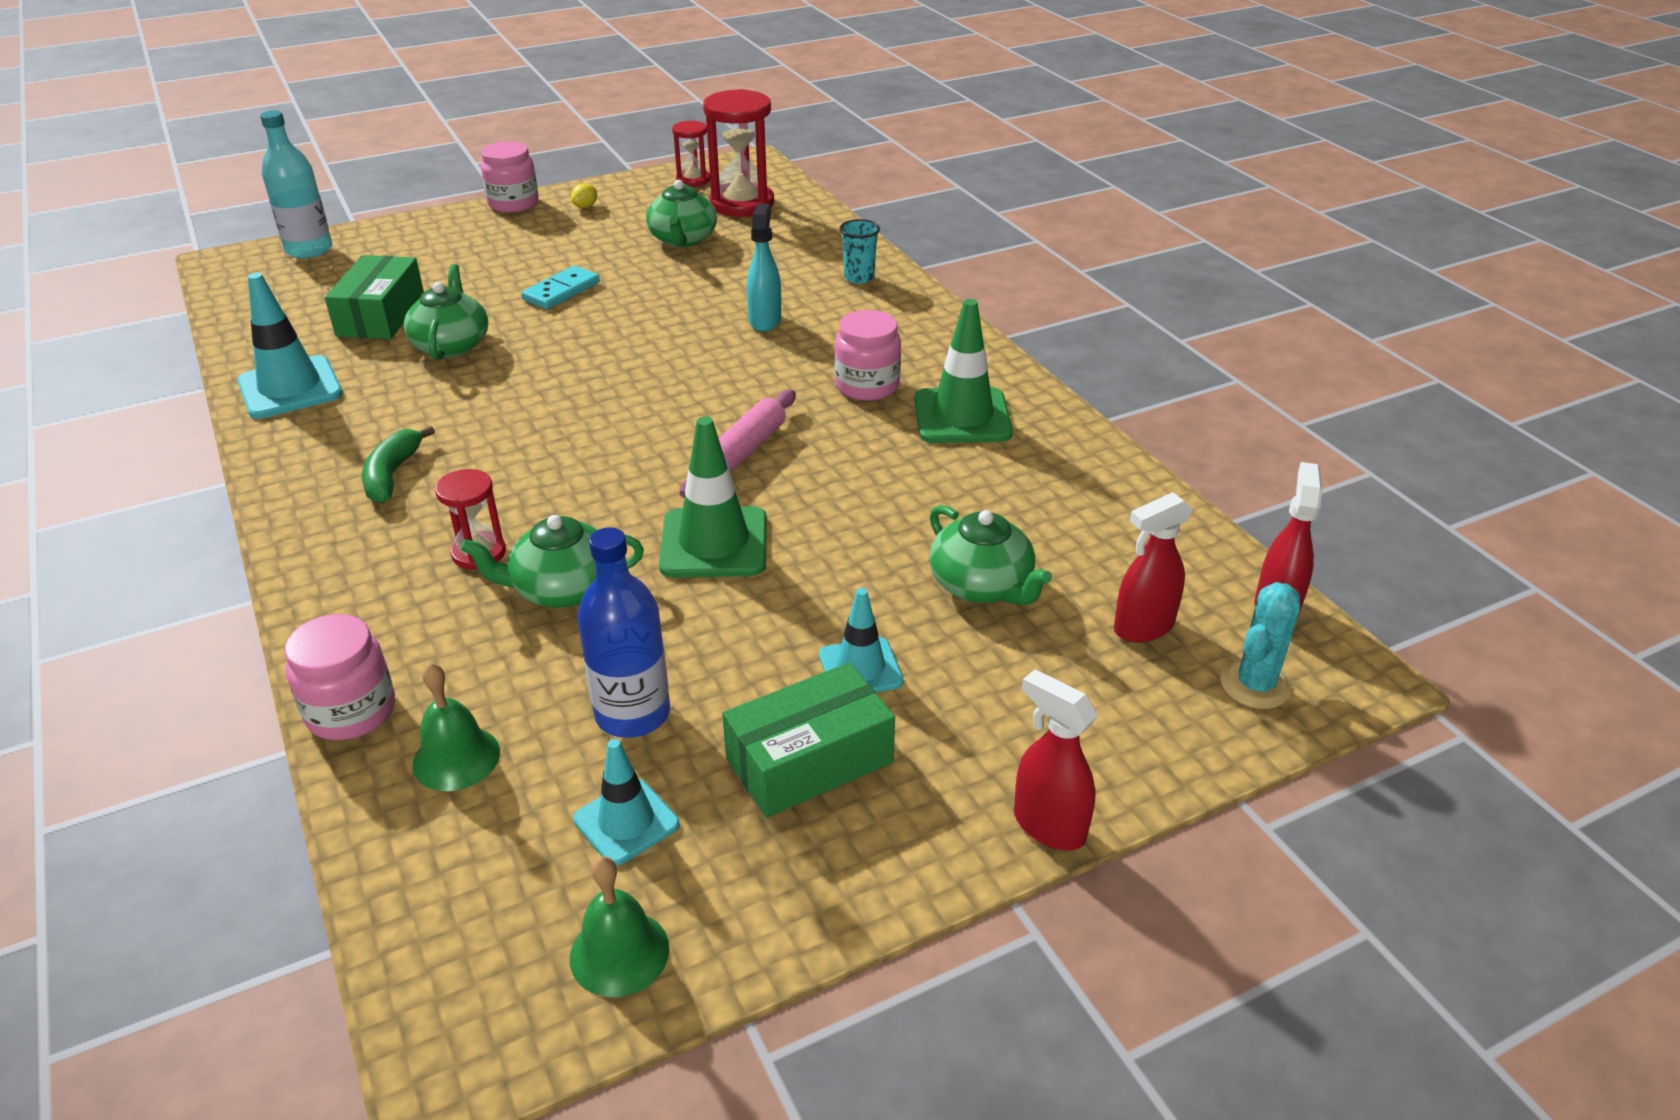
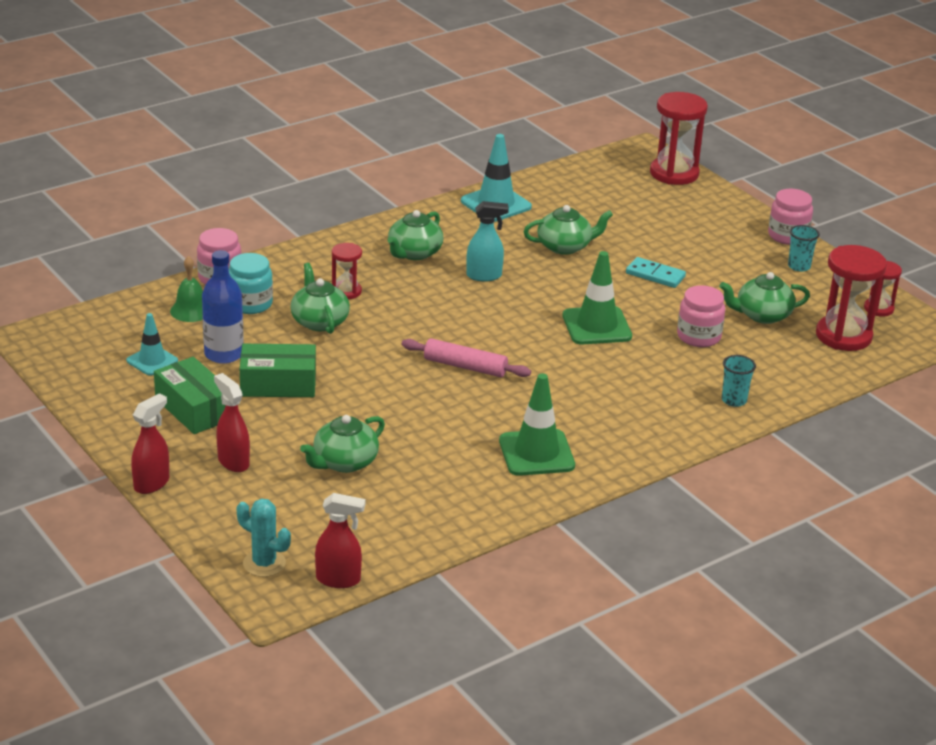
camera: 80 degrees right, 5 degrees down
(309, 250) = (674, 173): turquoise bottle -> red hourglass
(381, 315) = (594, 215): green box -> green box (278, 384)
(392, 475) = (414, 253): green banana -> green teapot
(468, 672) = (250, 304): none -> turquoise jar
(585, 207) = (799, 266): yellow lemon -> turquoise cup
(619, 953) = (78, 368): green bell -> none
(714, 543) = (369, 365): green traffic cone -> green traffic cone (596, 326)
(765, 320) = (645, 362): turquoise spray bottle -> turquoise spray bottle (484, 276)
(860, 668) = (265, 421): turquoise traffic cone -> none
(867, 386) = (565, 411): pink jar -> pink jar (698, 336)
(1143, 627) = (312, 523): red spray bottle -> red spray bottle (233, 462)

